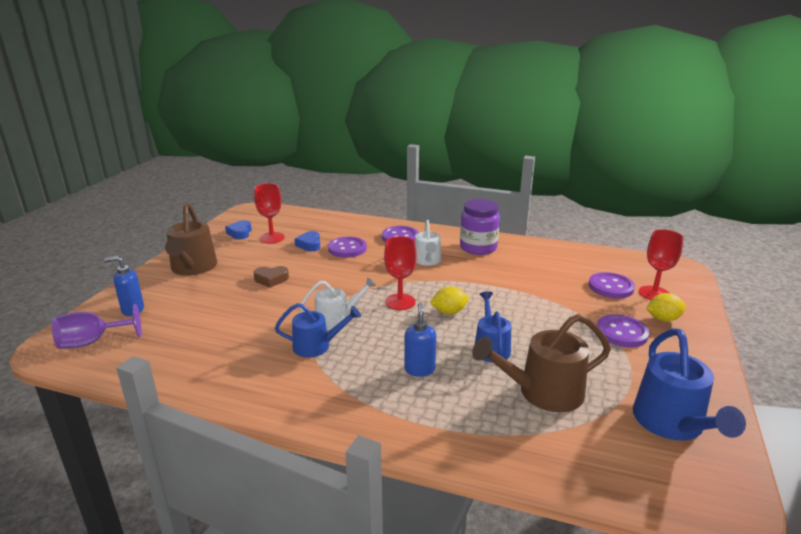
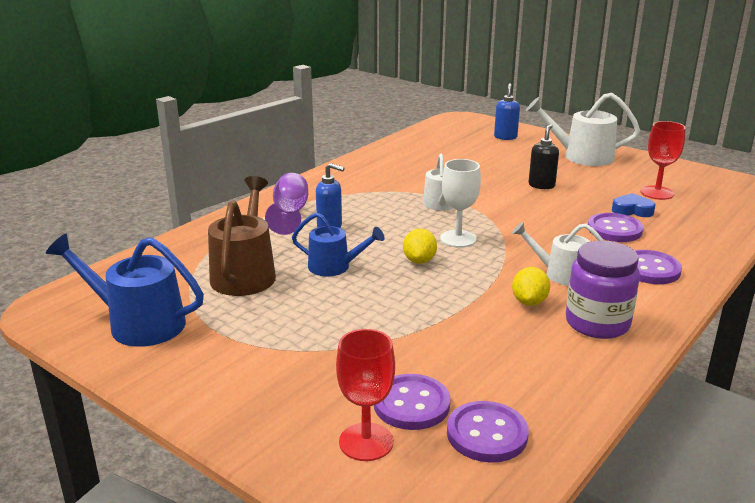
camera: 110 degrees right, 0 degrees up
(92, 342) = (461, 128): purple goblet -> purple goblet (290, 214)
(193, 268) = (582, 156): brown watering can -> white watering can
(240, 233) = (674, 178): blue heart -> none
(271, 279) = (541, 185): brown heart -> black soap dispenser
(316, 346) = (400, 193): blue watering can -> none
(400, 302) = (458, 239): red goblet -> white goblet
(621, 333) = (294, 360): purple button -> purple button (487, 434)
(663, 319) = (295, 413): yellow lemon -> yellow lemon (529, 302)

